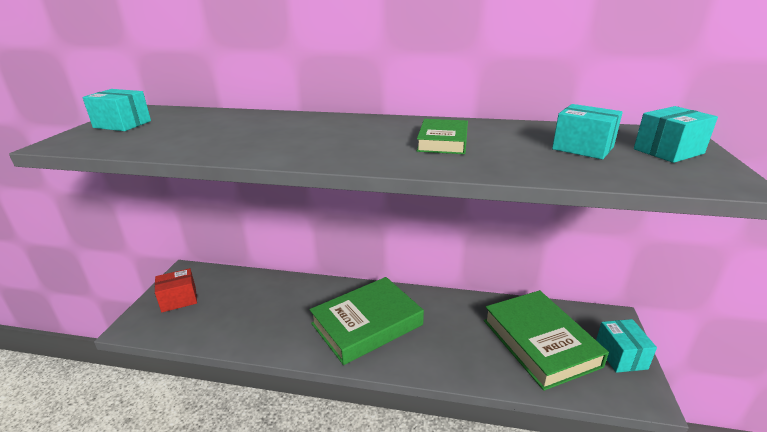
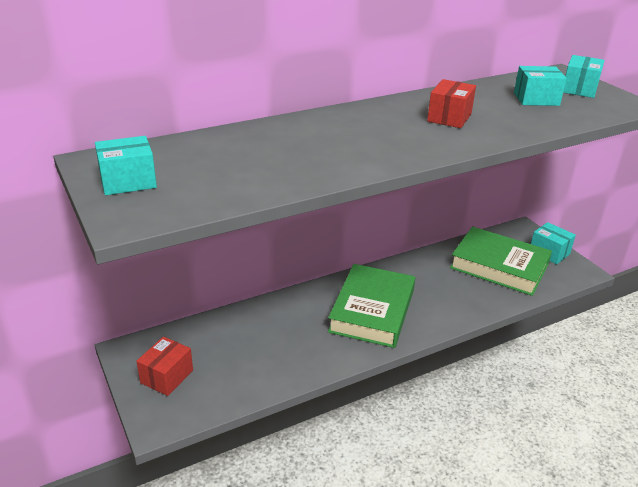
camera: 40 degrees left, 5 degrees up
(442, 141) = (449, 117): green book -> red box

